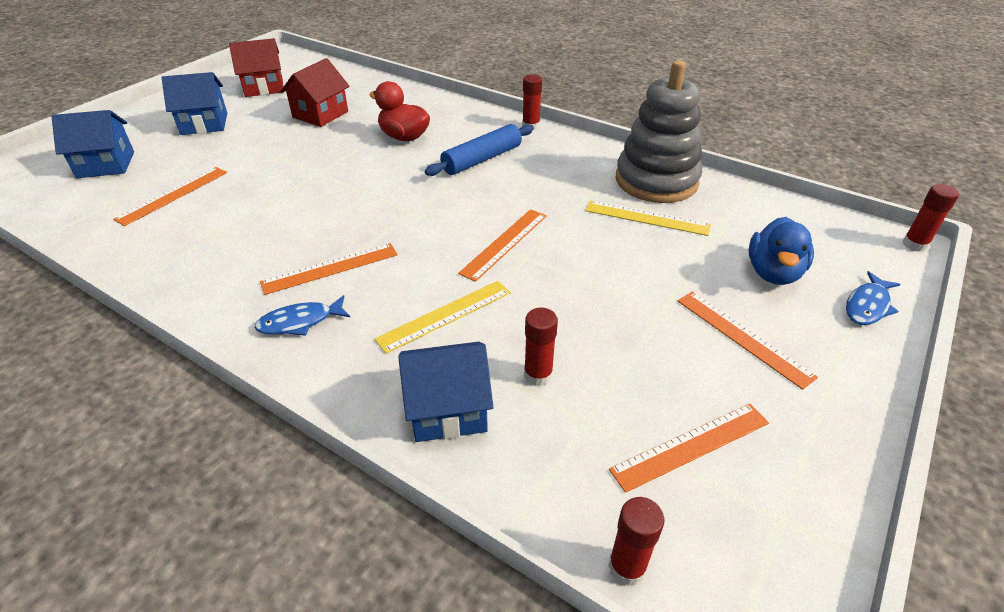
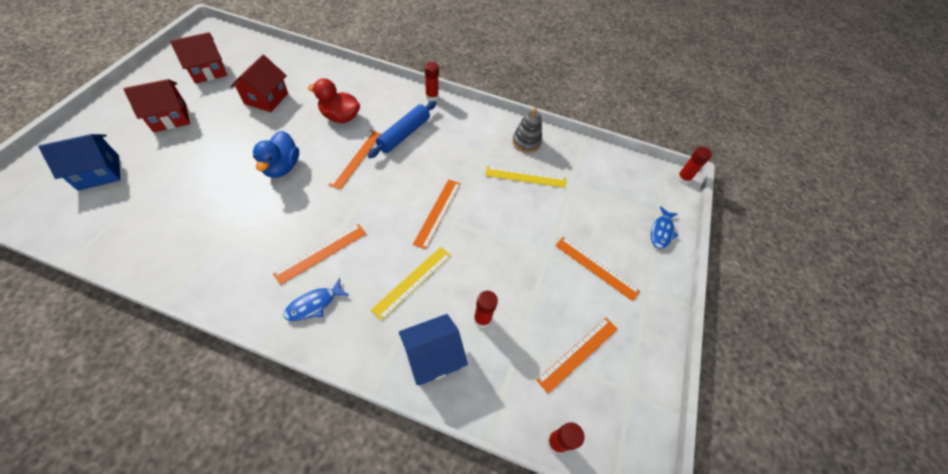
camera: 20 degrees left, 15 degrees up
(173, 195) = (172, 198): orange ruler -> orange ruler (356, 158)
(204, 124) = (170, 117): blue house -> red house
(656, 181) = (526, 142): grey stacking toy -> grey stacking toy, size x0.52
(773, 273) = (607, 213): blue duck -> blue duck (282, 167)

